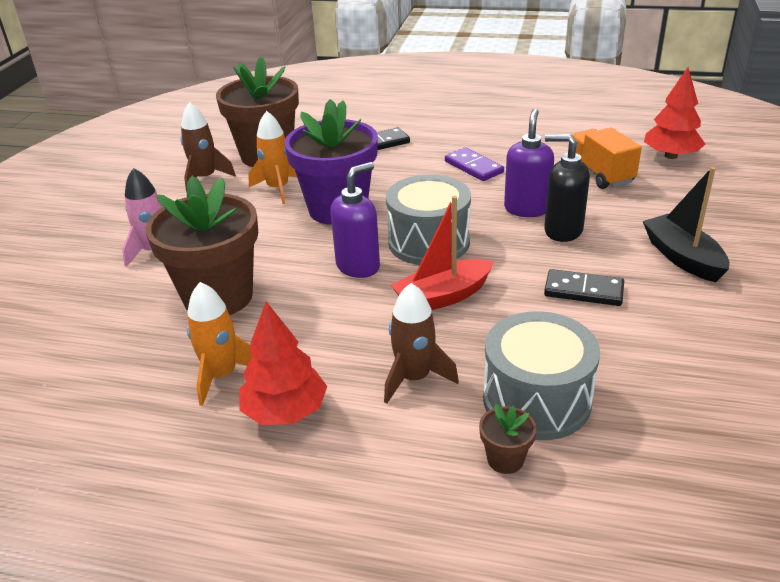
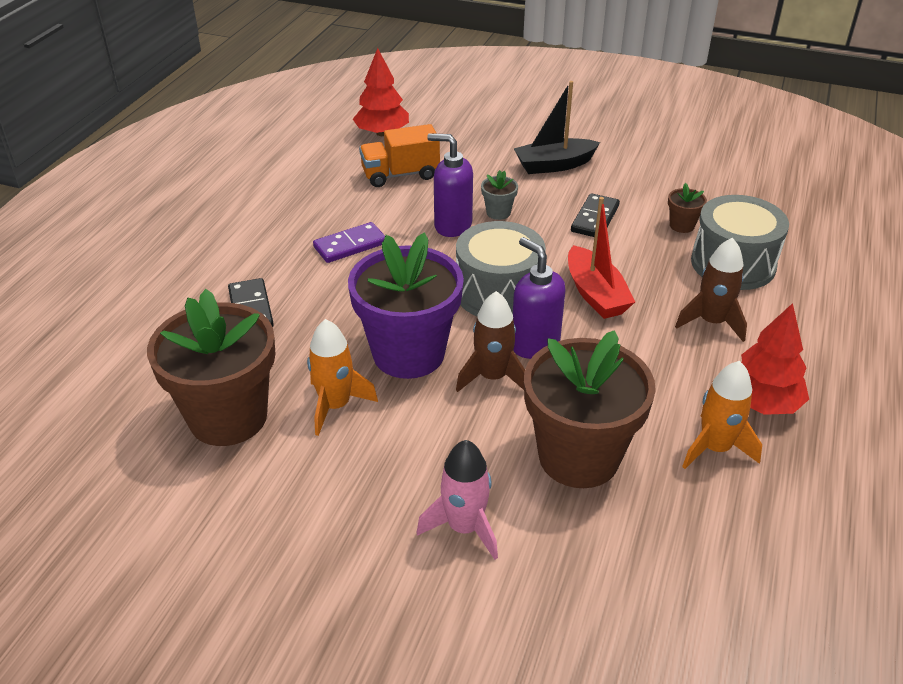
camera: 85 degrees left, 5 degrees up
(205, 178) = (269, 485): brown rocket -> brown rocket (492, 377)
(505, 459) = (798, 287): brown flower pot -> brown flower pot (682, 225)
(562, 231) = (498, 212): black soap dispenser -> grey flower pot

